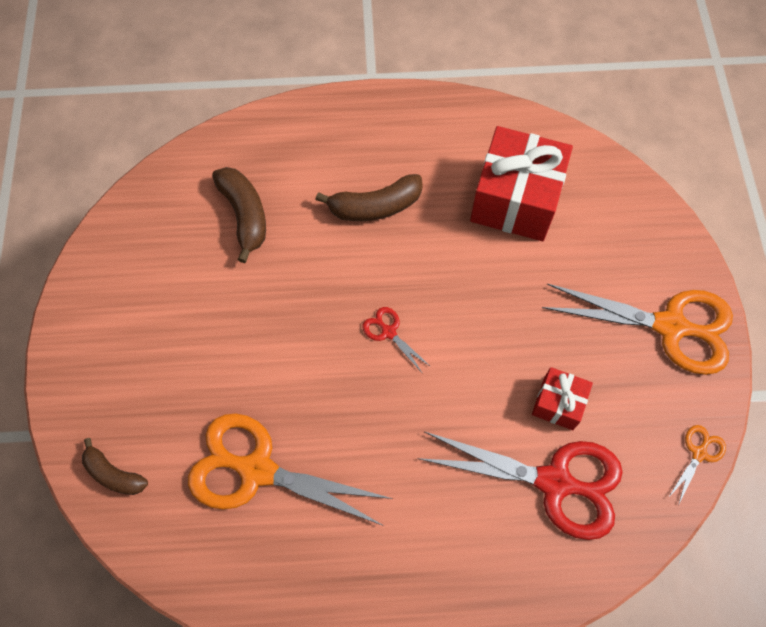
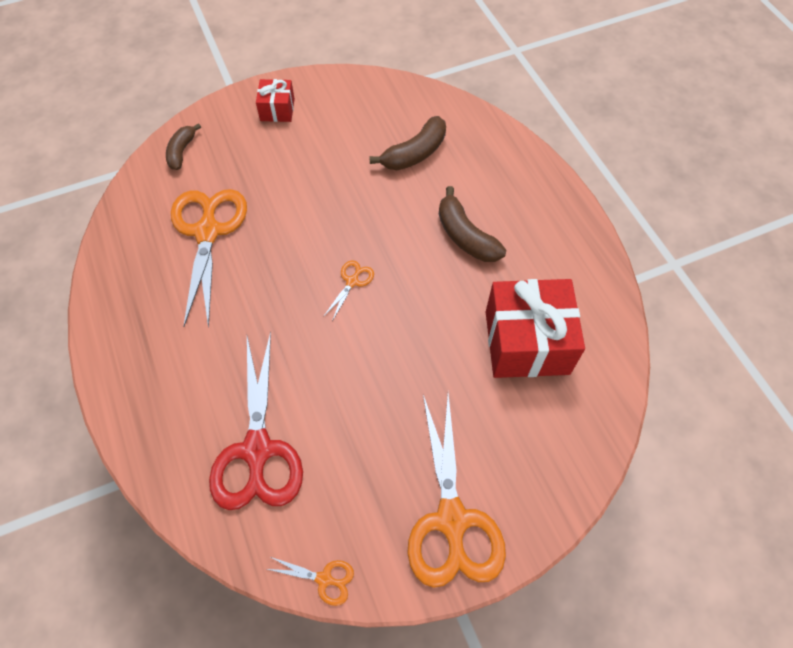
camera: 70 degrees right, 5 degrees down
(388, 332) = (352, 282): red scissors -> orange scissors
(558, 403) = (333, 434): red gift -> red gift (277, 110)

